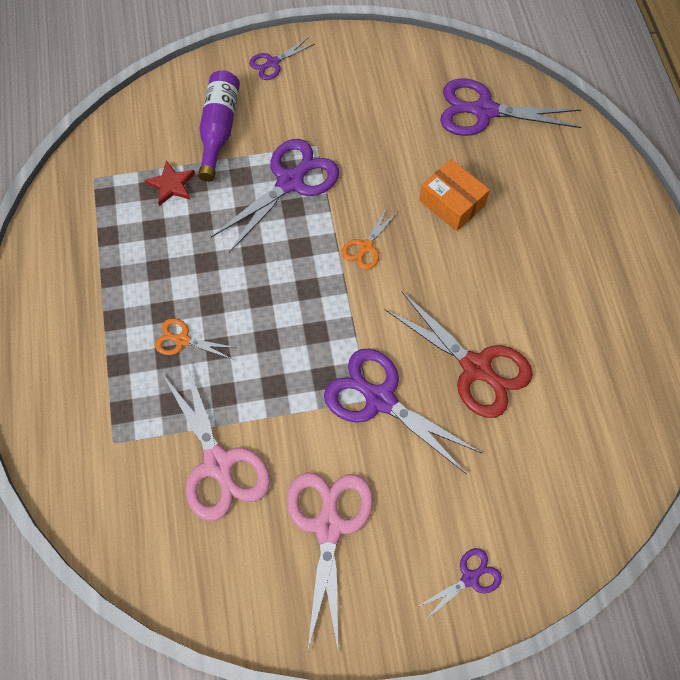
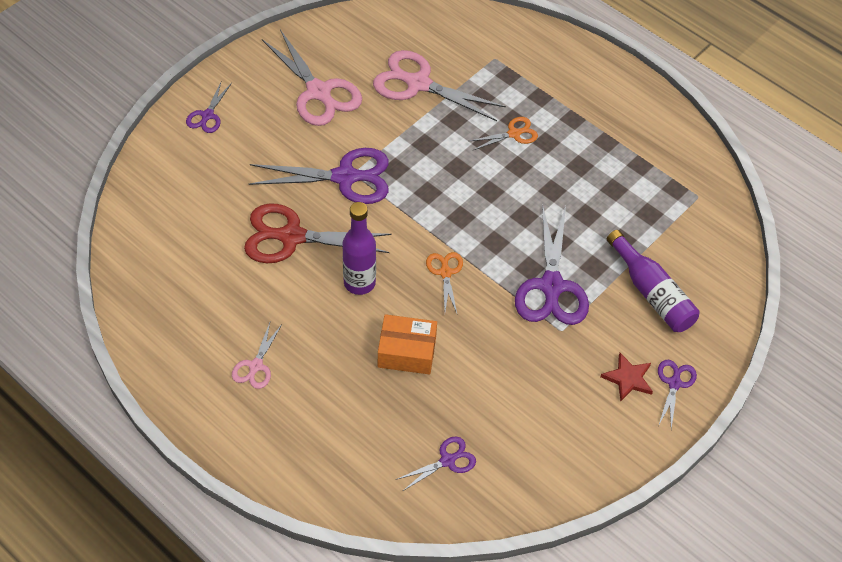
camera: 140 degrees right, 10 degrees down
(171, 185) = (637, 226): red star -> red star (628, 378)
(446, 284) = (359, 283): none -> purple bottle
(483, 111) = (448, 460): purple scissors -> purple scissors, size x0.51
(586, 266) = (255, 366): none -> pink scissors

